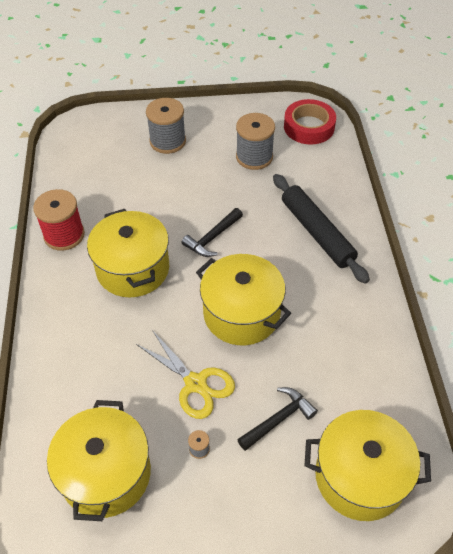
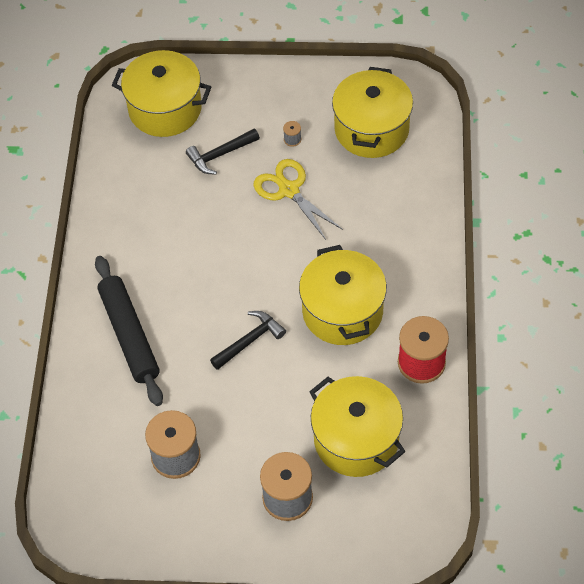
camera: 170 degrees left, 5 degrees up
(241, 313) = (234, 250): yellow pot -> yellow pot (356, 439)
(309, 127) = (88, 502): red tape -> none

